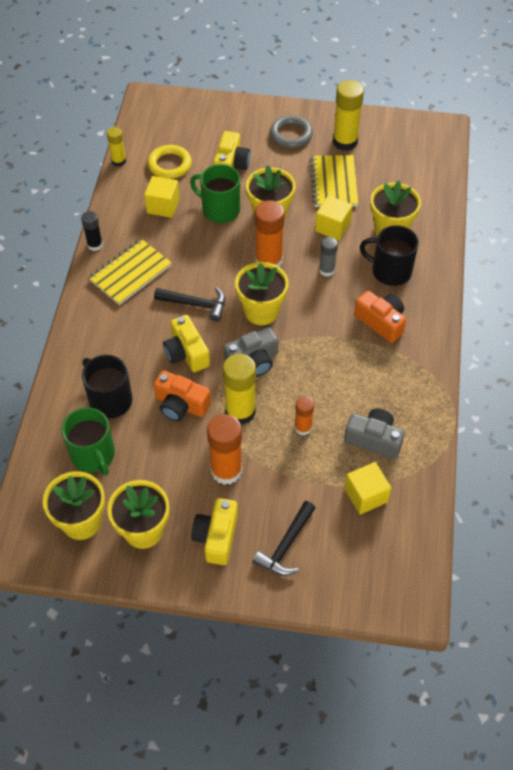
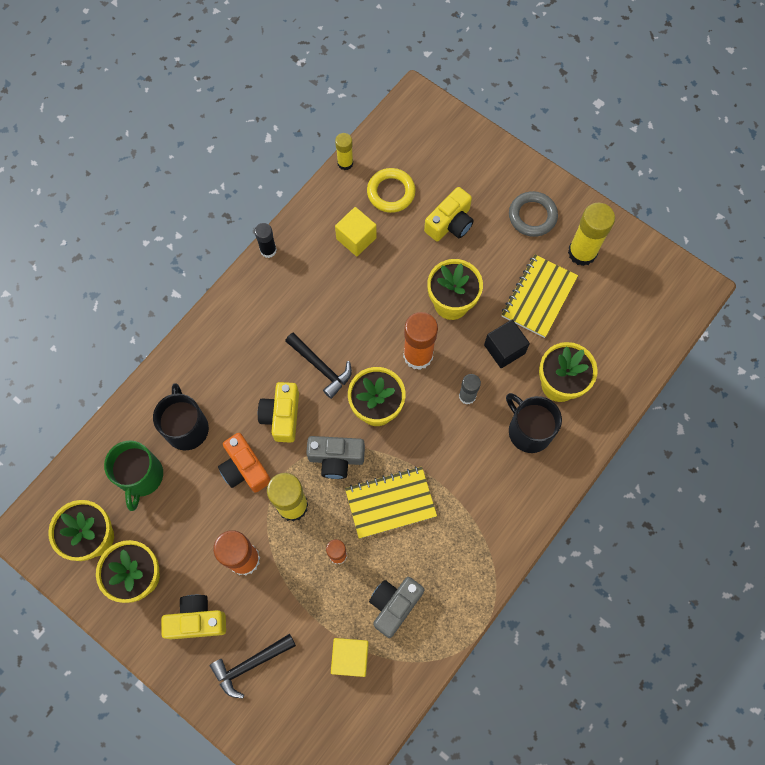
camera: 30 degrees right, 15 degrees up
(130, 273) = (282, 299): yellow notebook -> yellow notebook (390, 503)
(216, 537) = (197, 620): yellow camera -> yellow camera turned 45 degrees clockwise
(220, 209) = (407, 270): green mug -> none
(332, 227) = (504, 349): yellow cube -> black cube
(374, 439) = (394, 605): grey camera -> grey camera turned 105 degrees counterclockwise
(381, 322) = (482, 483): orange camera -> none

